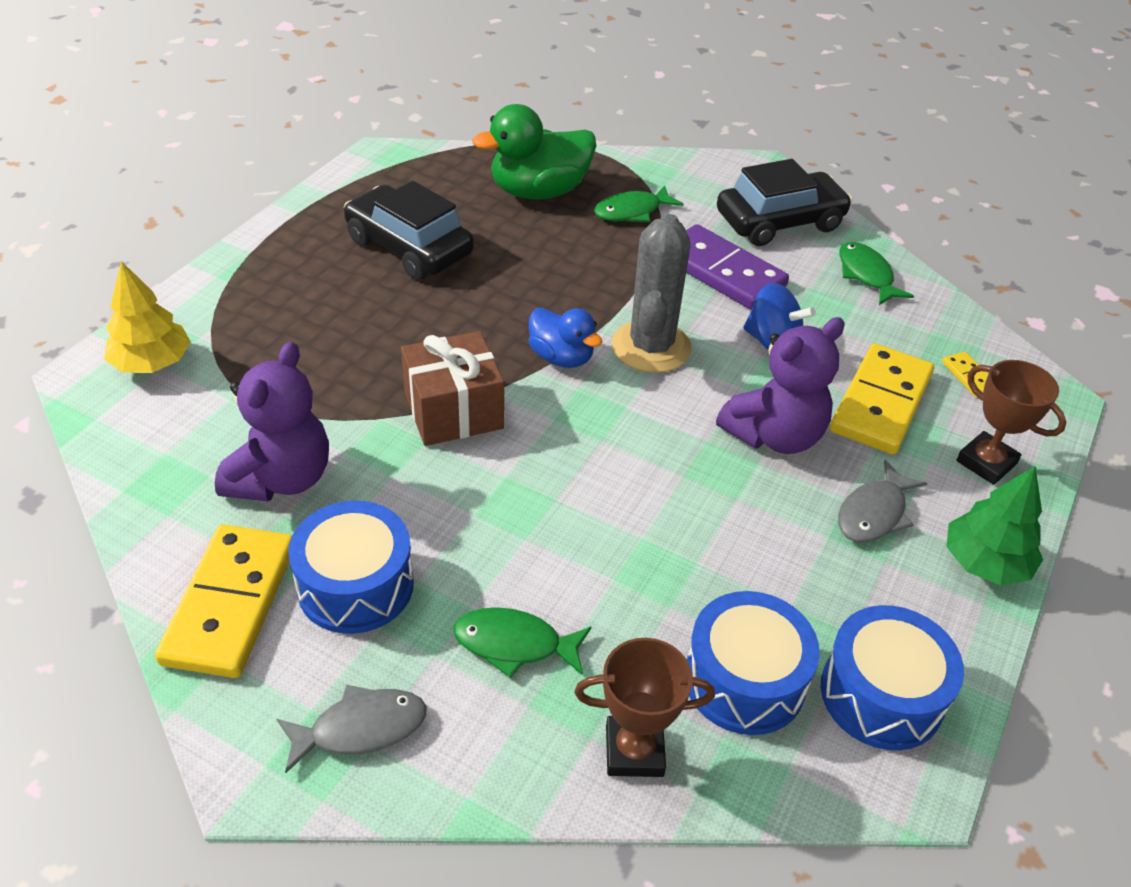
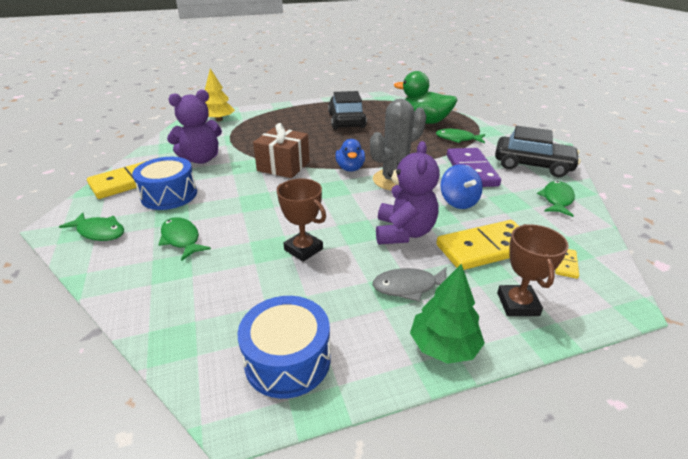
camera: 45 degrees right, 10 degrees down
(361, 728) = (99, 232): grey fish -> green fish
(634, 751) = (156, 299): brown trophy -> brown trophy (303, 249)
(744, 680) = (237, 307): blue drum -> none
(774, 435) = (404, 232): purple teddy bear -> purple teddy bear turned 90 degrees counterclockwise

